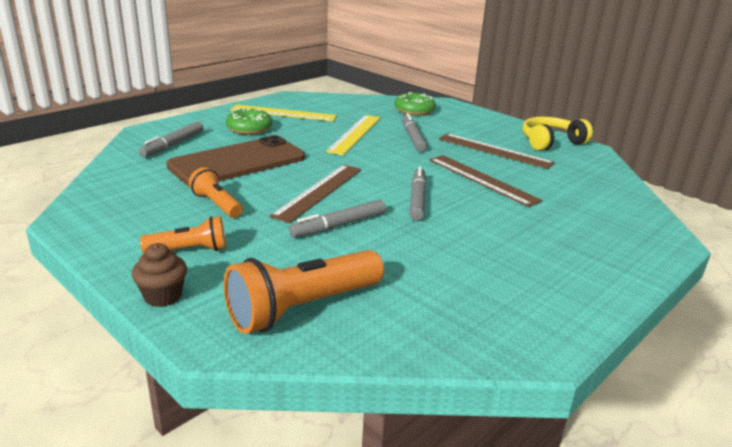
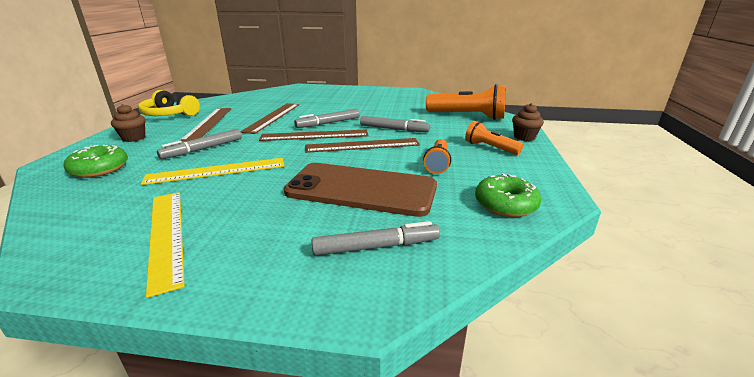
camera: 125 degrees left, 0 degrees up
(249, 129) = (260, 228): green donut -> green donut (505, 204)
(384, 181) = (314, 135): none -> brown ruler
(479, 124) = (134, 138): none -> brown cupcake

